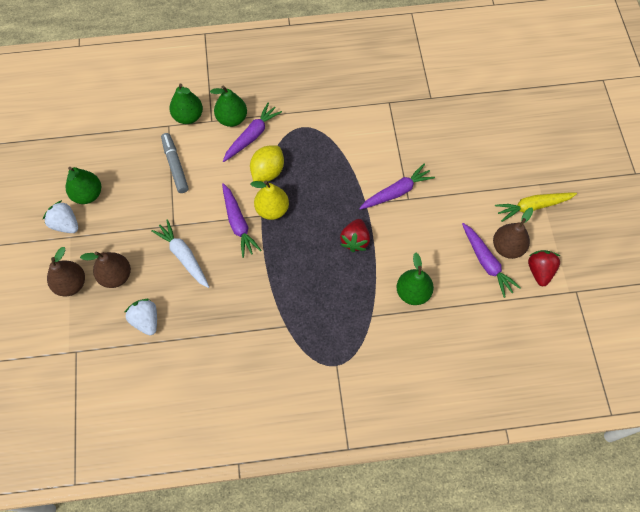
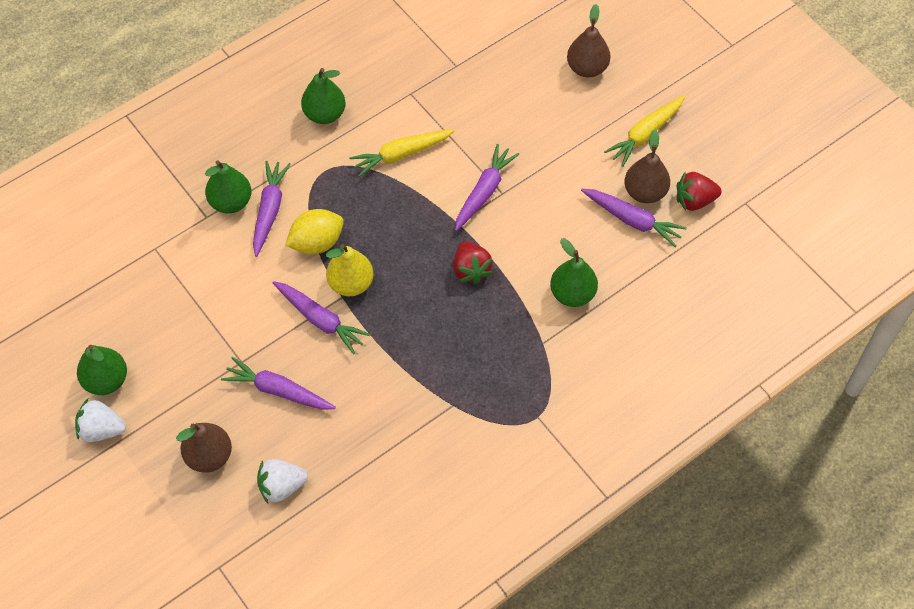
camera: 30 degrees left, 5 degrees down
(71, 284) = (158, 495): brown pear -> brown pear (587, 68)
(146, 320) = (281, 486): white strawberry -> white strawberry turned 45 degrees counterclockwise
(175, 166) = (196, 292): grey marker -> none
(183, 256) = (278, 391): white carrot -> purple carrot
(188, 116) = (173, 225): green pear -> green pear (324, 114)
(267, 172) = (316, 243): yellow lemon -> yellow lemon turned 60 degrees clockwise
(358, 140) = (401, 154): none -> yellow carrot
(539, 271) = (694, 200): red strawberry -> red strawberry turned 75 degrees counterclockwise

